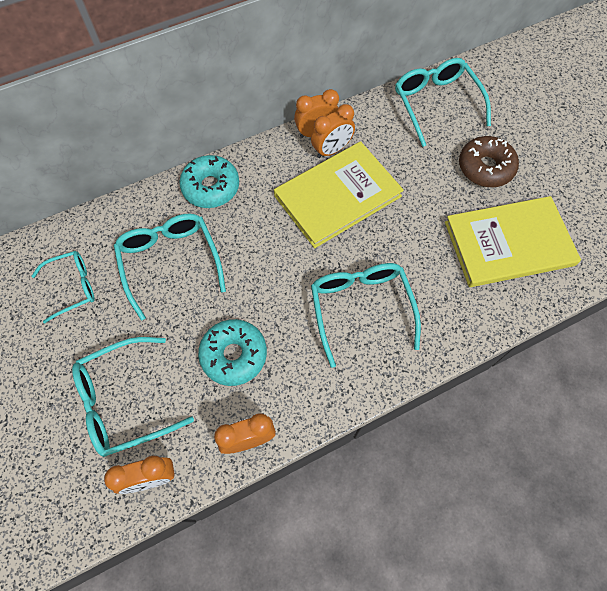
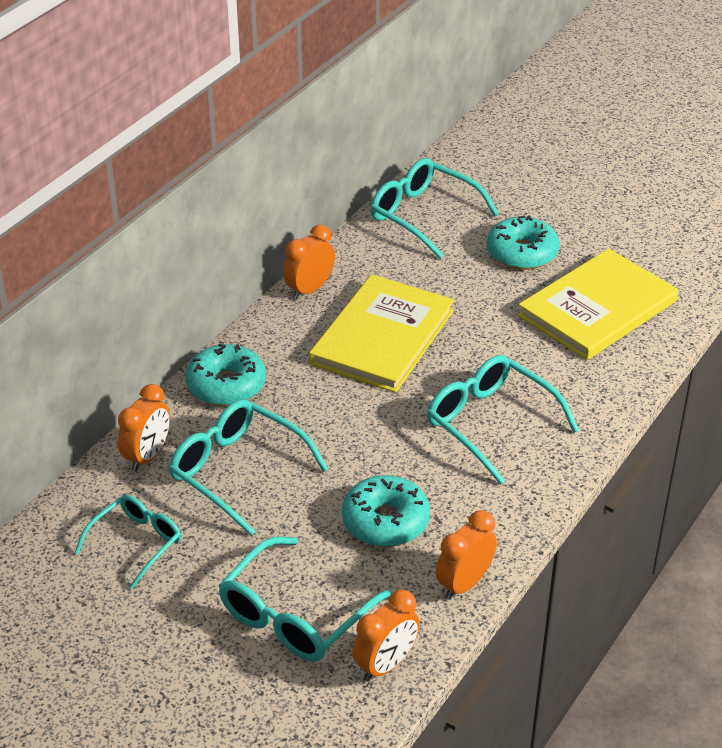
camera: 30 degrees left, 25 degrees down
(331, 150) = (341, 299): orange clock -> orange clock (148, 456)
(485, 167) = (522, 253): brown donut -> turquoise donut

